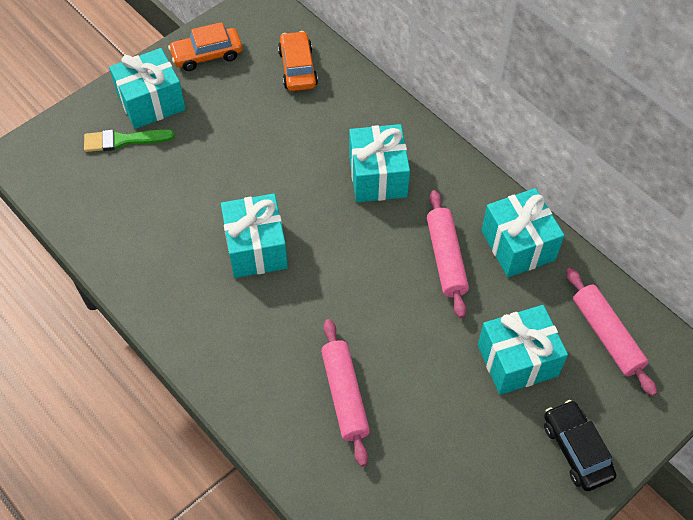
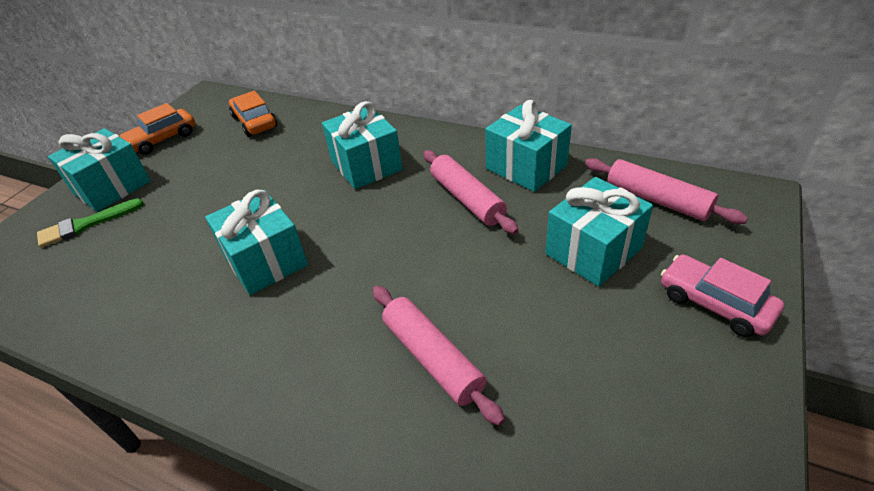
camera: 20 degrees left, 15 degrees down
(576, 450) = (715, 303): black car -> pink car

